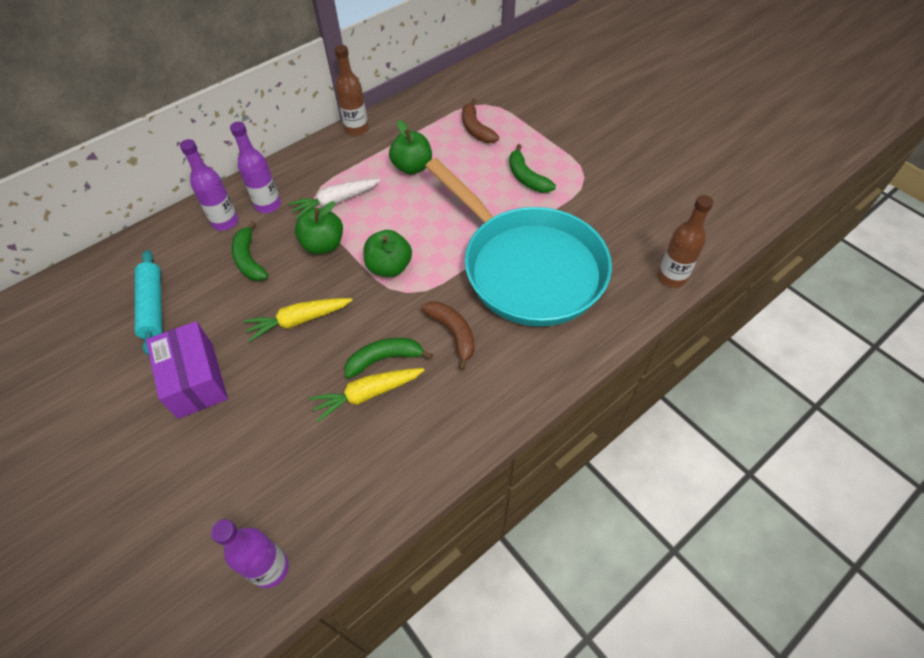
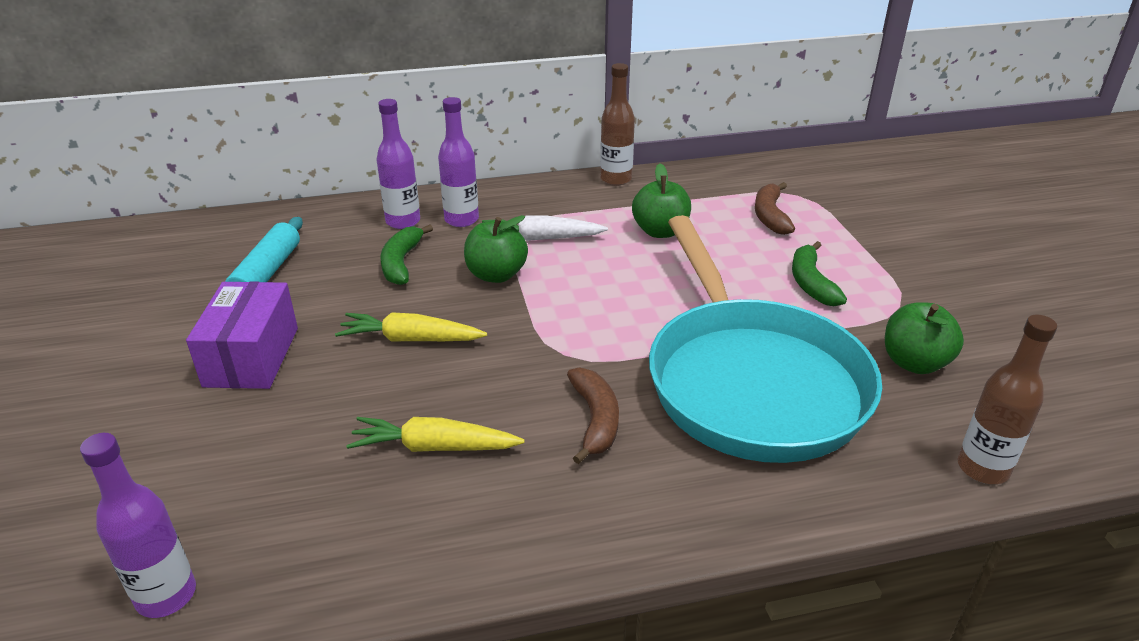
camera: 25 degrees right, 20 degrees down
(384, 359) = (485, 416): green banana -> none
(389, 267) = (560, 321): green apple -> green apple (914, 363)

